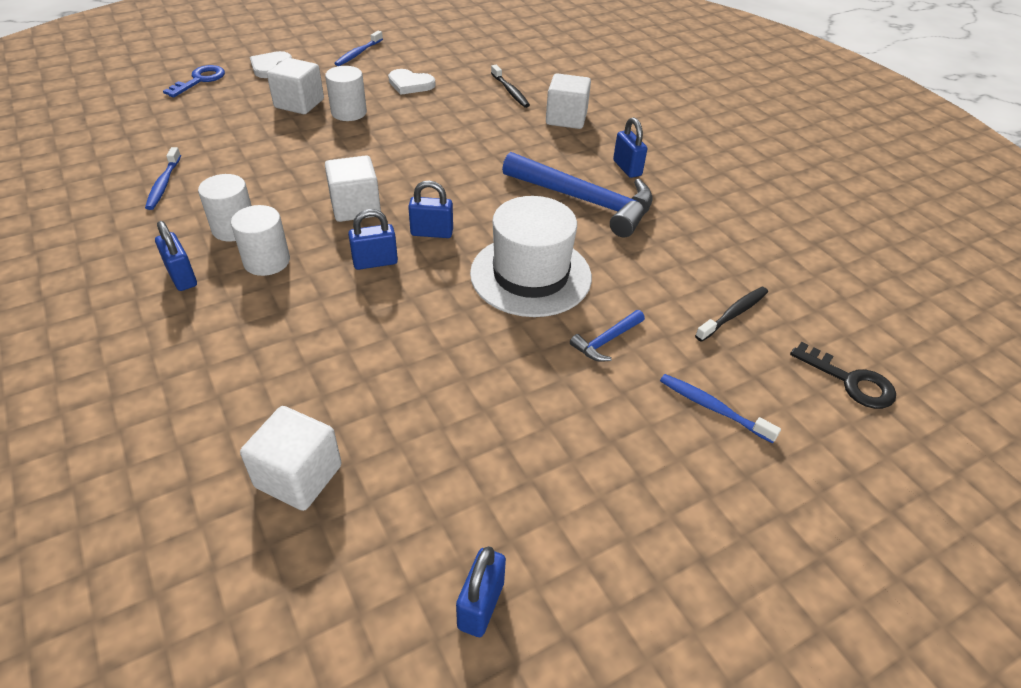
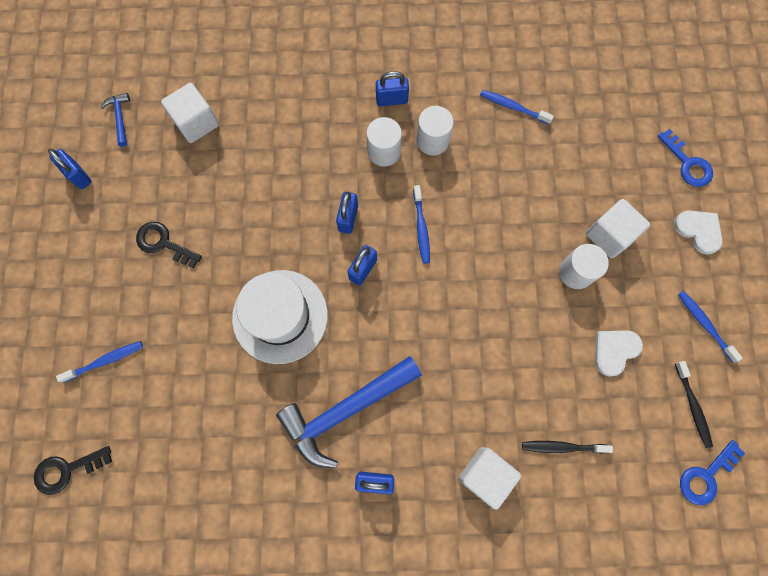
camera: 120 degrees right, 30 degrees up
(355, 207) = (421, 228): white cube -> blue toothbrush
(478, 38) = (706, 476): none -> blue key
(519, 422) = (164, 243): none -> black key
(606, 341) = (192, 330): blue hammer -> blue hammer (120, 118)
(733, 314) = (164, 437): black toothbrush -> black toothbrush (692, 406)

